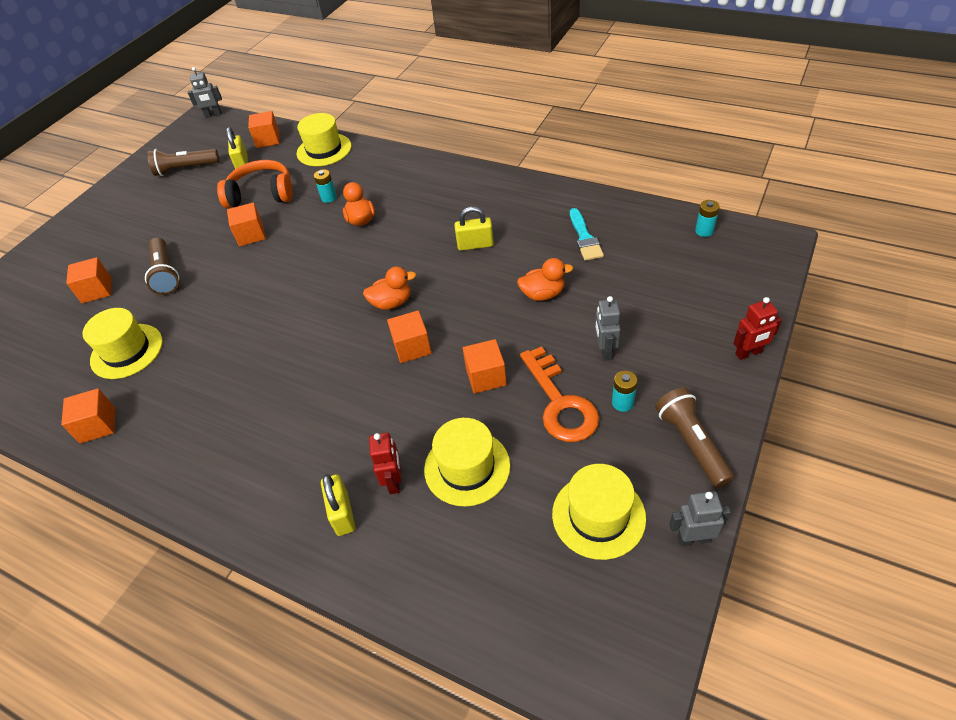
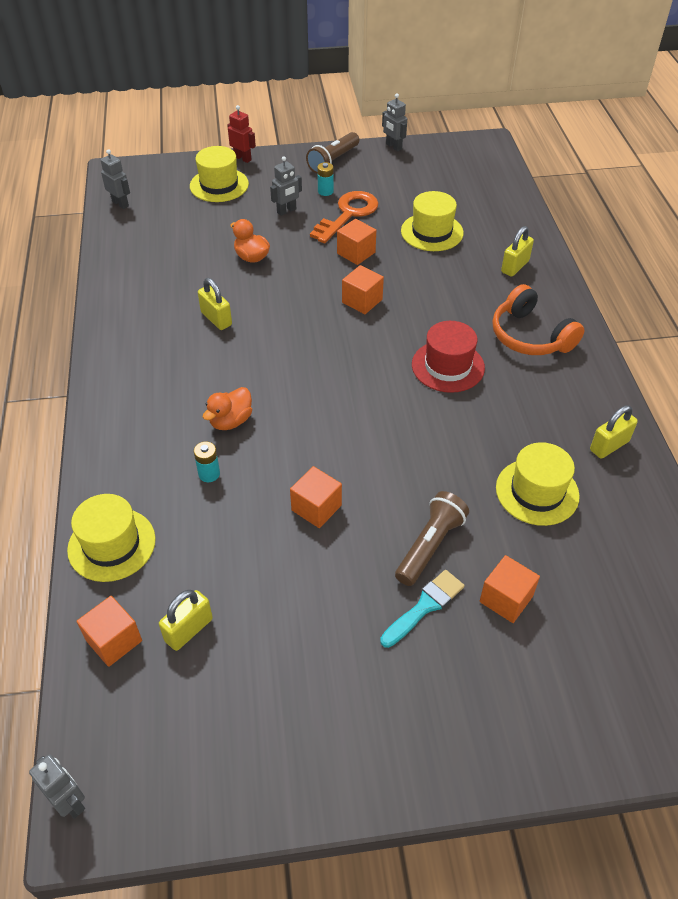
camera: 130 degrees left, 0 degrees up
(98, 425) = (609, 446): orange cube -> yellow padlock
(185, 169) = (239, 707): brown flashlight -> none
(261, 194) = (241, 551): orange headphones -> orange headphones (530, 336)
(280, 366) = (448, 366): none -> red hat
(391, 303) = (326, 336): orange duck -> none
(394, 481) = (472, 256): red robot -> none
(584, 238) = (166, 259): turquoise brush -> turquoise brush (424, 606)
(598, 515) = (411, 177): yellow hat -> yellow hat (219, 185)
(704, 231) = (120, 203): turquoise battery -> grey robot

